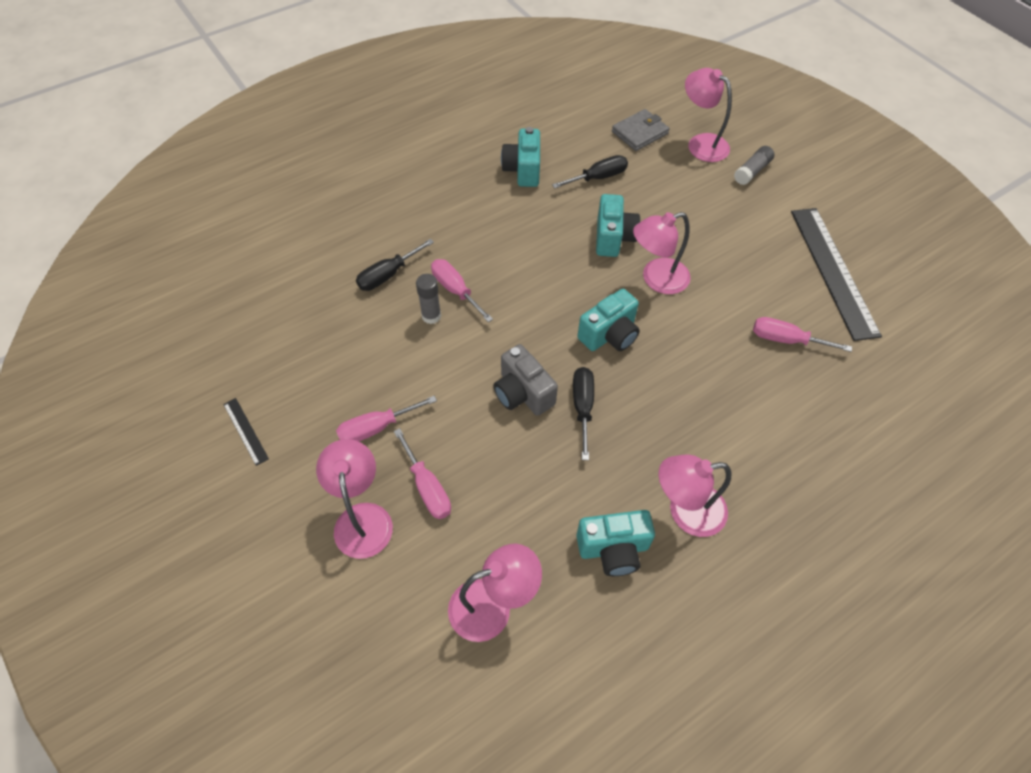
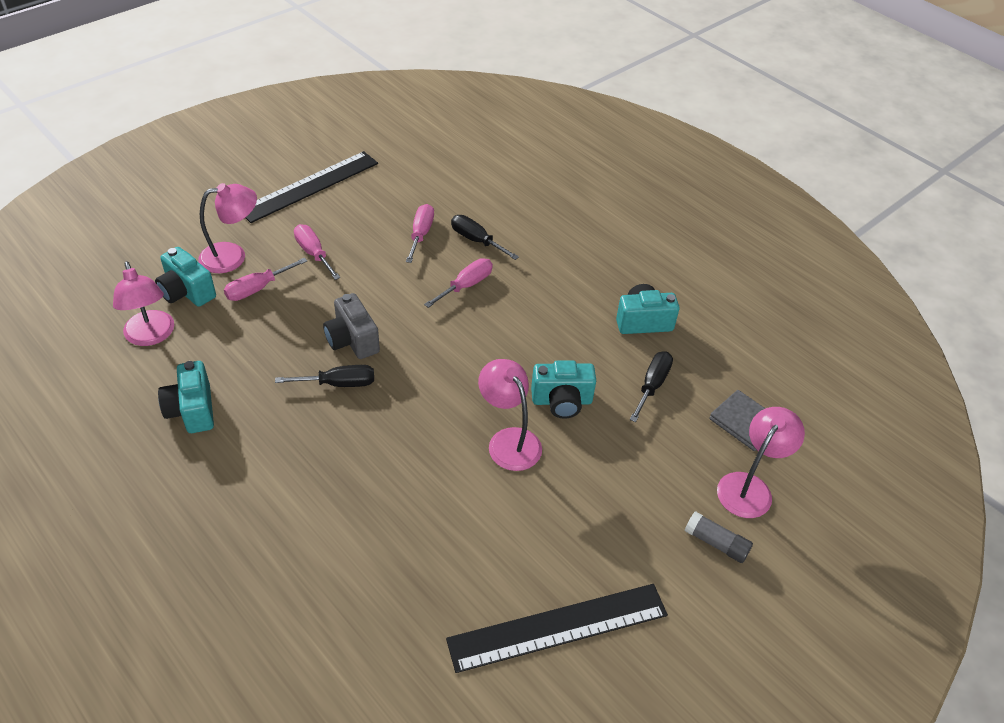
camera: 80 degrees right, 10 degrees down
(245, 431) = (309, 186): black ruler -> black ruler, size x2.36
(431, 316) = (433, 273): grey glue stick -> none
(522, 393) = (352, 340): grey camera -> grey camera turned 75 degrees counterclockwise
(598, 177) = (652, 385): black screwdriver -> black screwdriver turned 120 degrees counterclockwise
(609, 335) = (427, 401): turquoise camera -> turquoise camera (187, 292)
(685, 511) = (225, 463): pink lamp -> none
(786, 340) = (439, 564): pink screwdriver -> pink screwdriver (421, 234)

